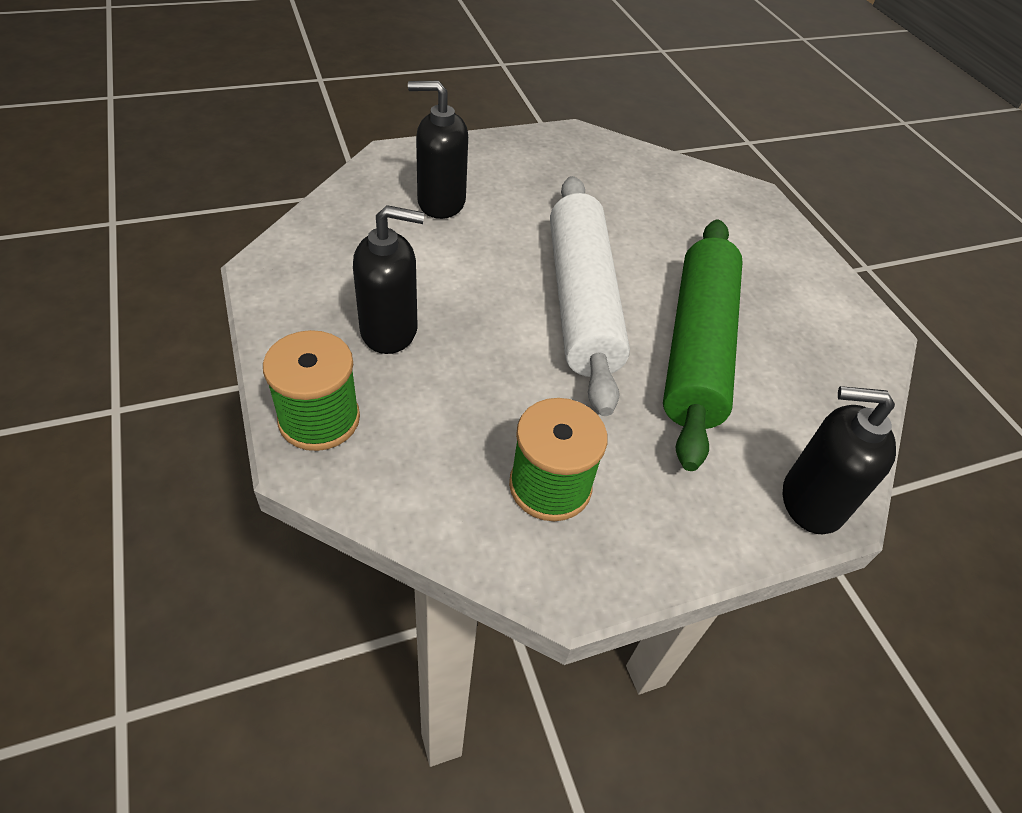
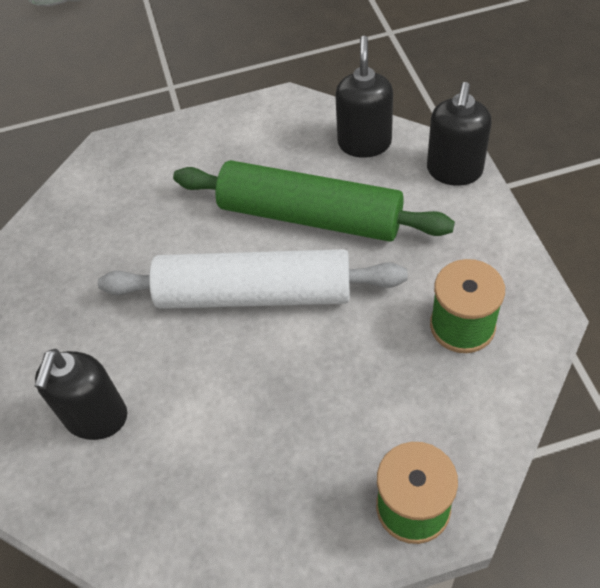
camera: 75 degrees left, 5 degrees up
(390, 330) = (297, 455): black soap dispenser -> black soap dispenser (364, 143)

